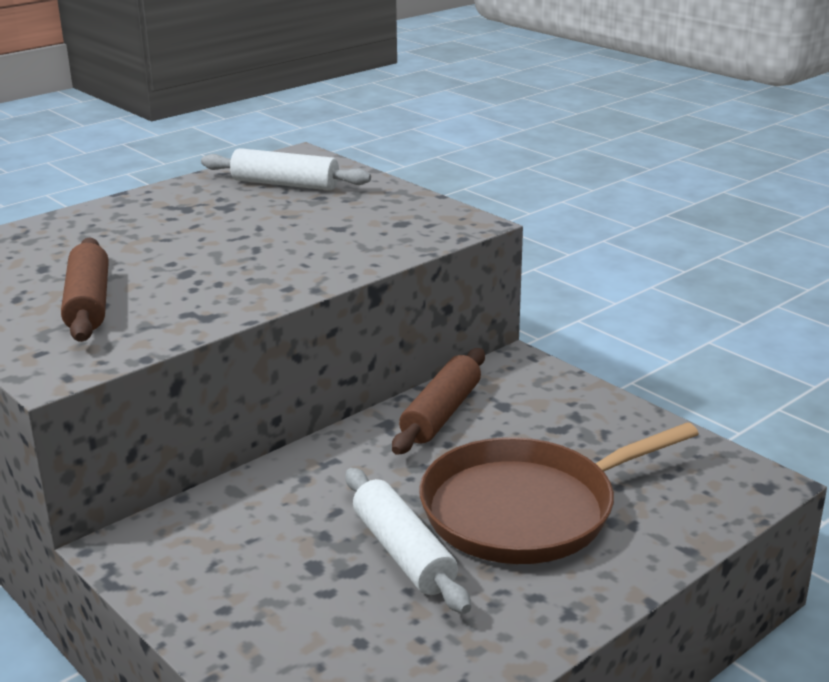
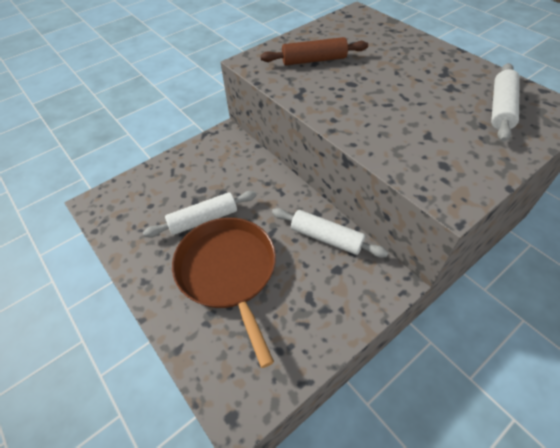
camera: 95 degrees right, 25 degrees up
(441, 413) = (326, 238): brown rolling pin -> white rolling pin

